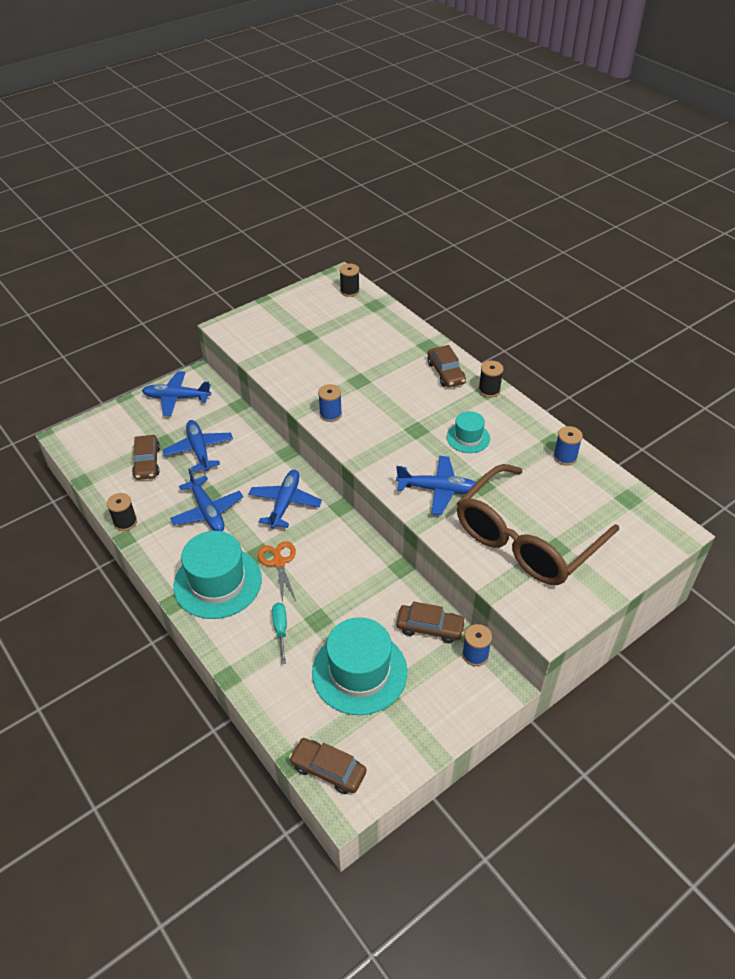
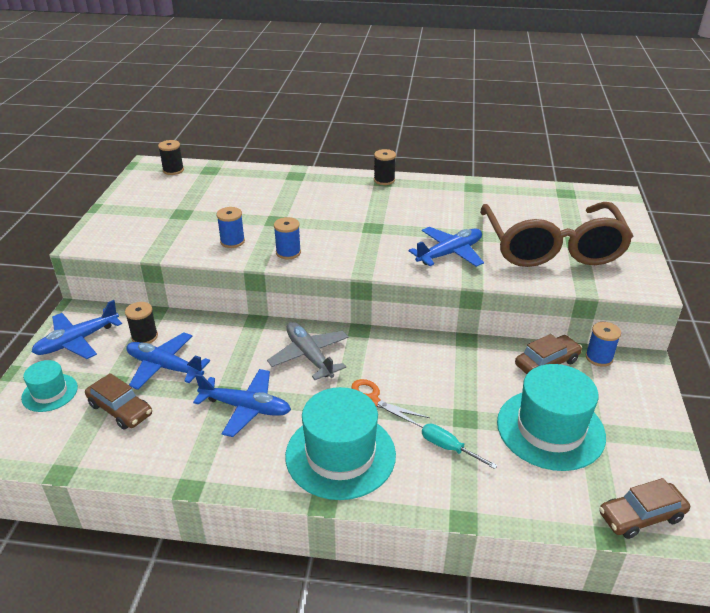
camera: 45 degrees left, 10 degrees down
(125, 522) = (169, 474): black spool -> black spool (144, 337)
(285, 503) = (309, 356): blue plane -> grey plane
(445, 373) = (336, 185): brown car -> none
(468, 438) = (417, 213): turquoise hat -> turquoise hat (50, 392)
(565, 457) = (494, 191): blue spool -> blue spool (232, 241)

